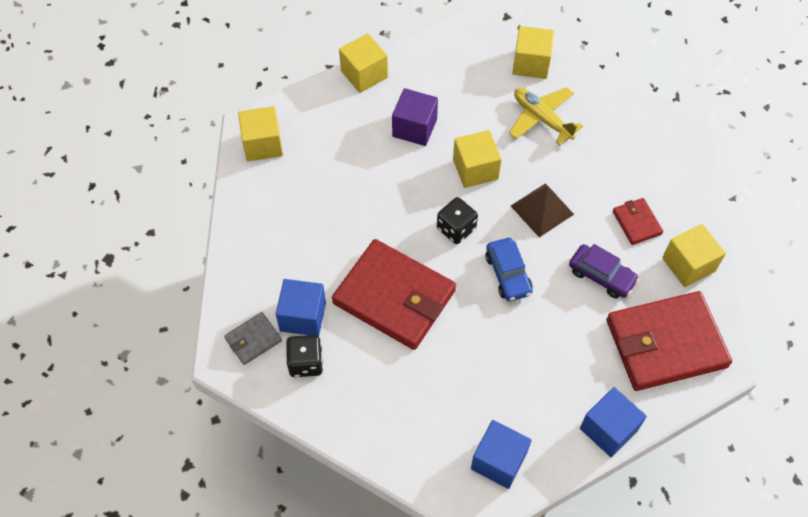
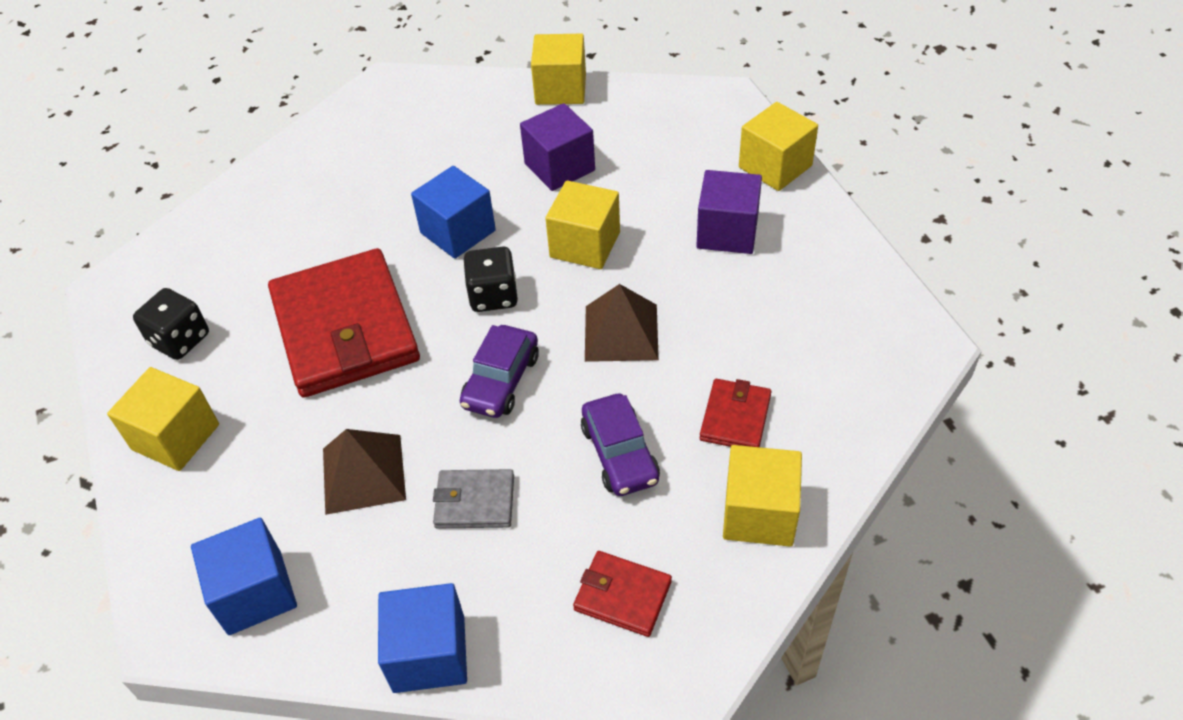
camera: 40 degrees right, 10 degrees down
(253, 339) = (158, 285): grey wallet -> grey wallet (475, 501)
(263, 144) = (381, 106): yellow cube -> yellow cube (176, 437)
(303, 316) = (231, 291): blue cube -> blue cube (458, 232)
(489, 367) = (363, 473): none -> brown pyramid
(508, 274) = (501, 381): blue car -> purple car
(542, 119) = (727, 232): yellow plane -> purple cube
(666, 343) = (622, 595): red wallet -> red wallet, size x0.45

